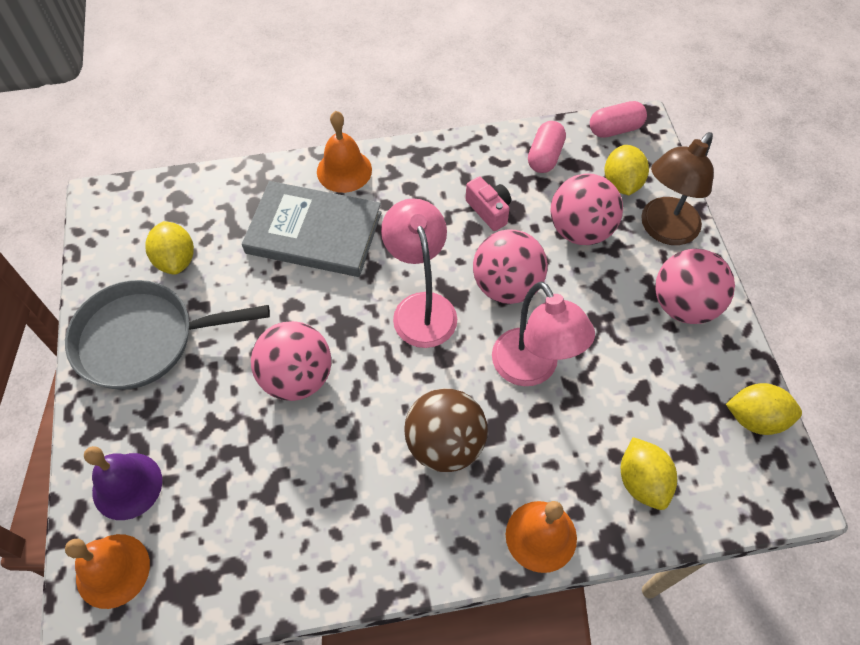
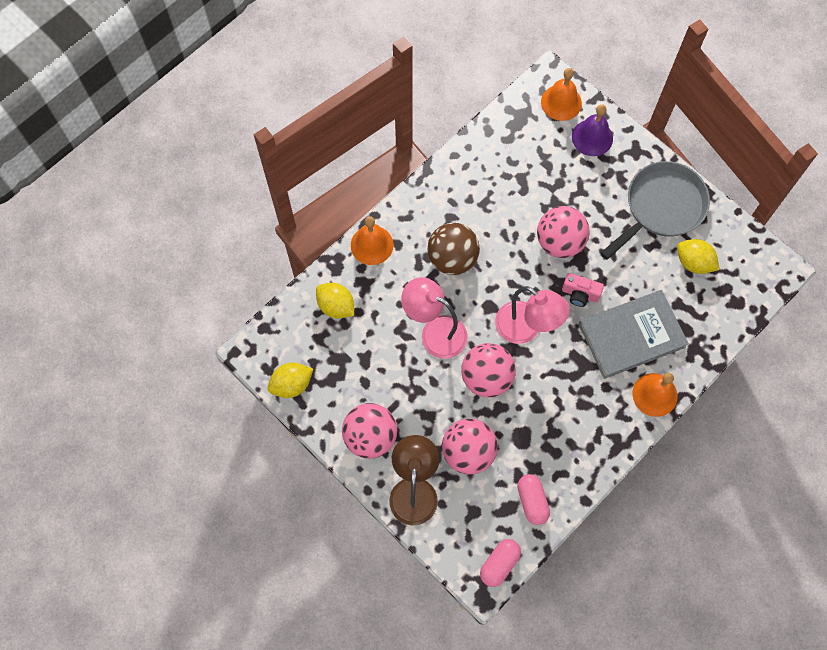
camera: 145 degrees right, 10 degrees up
(489, 210) = (537, 427): pink camera -> pink camera (580, 294)
(621, 183) = (464, 513): yellow lemon -> none

